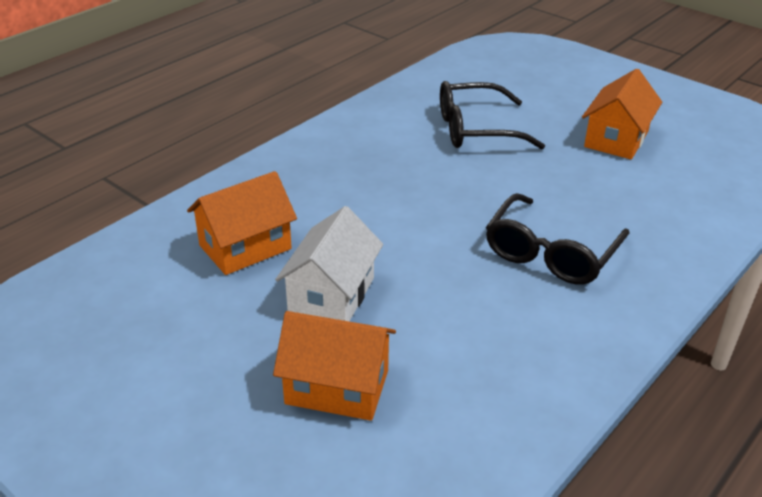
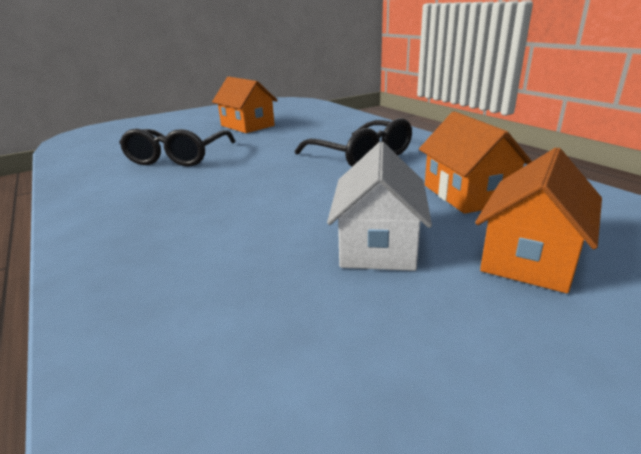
camera: 70 degrees left, 10 degrees down
(245, 247) = (251, 295): orange house -> orange house (467, 194)
(331, 295) = (378, 244): white house -> white house turned 60 degrees clockwise

